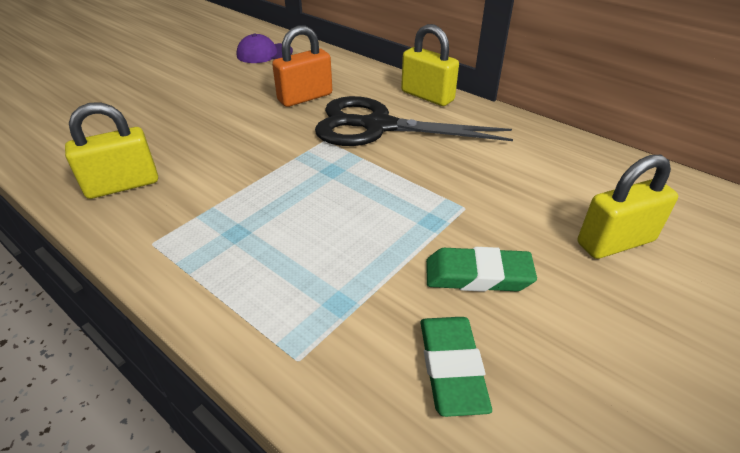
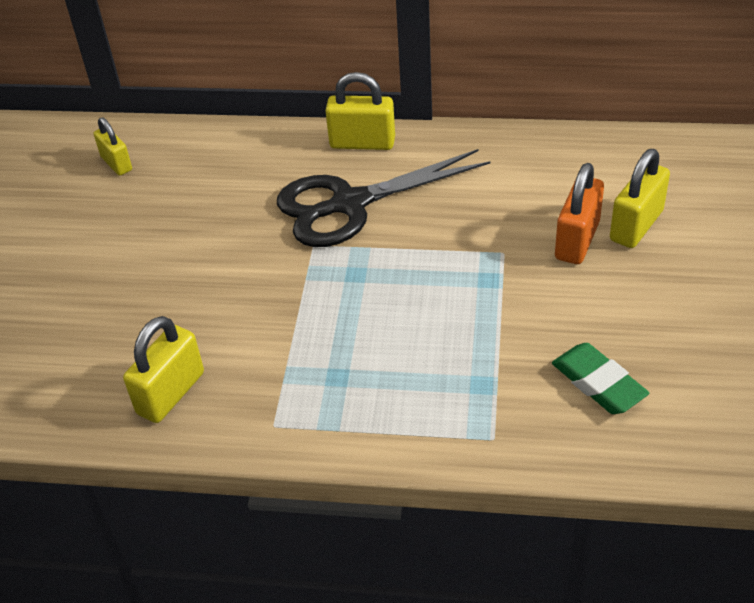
camera: 30 degrees left, 5 degrees up
(264, 53) = (116, 163): purple cap -> yellow padlock
(305, 97) = (236, 203): orange padlock -> orange padlock (577, 240)
(478, 275) = (561, 307): green eraser -> none

